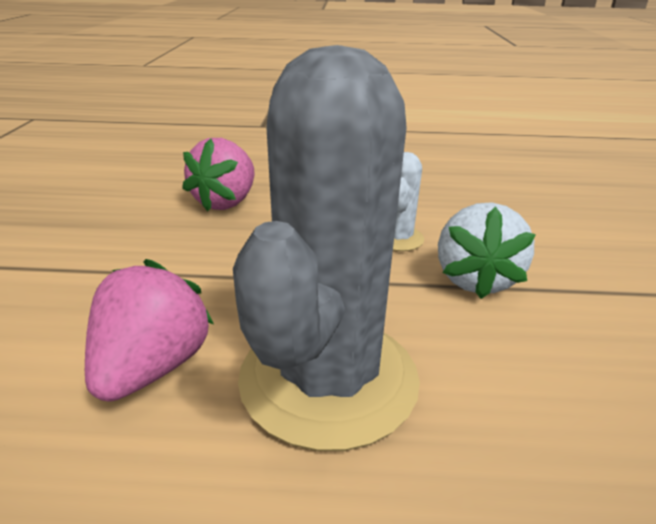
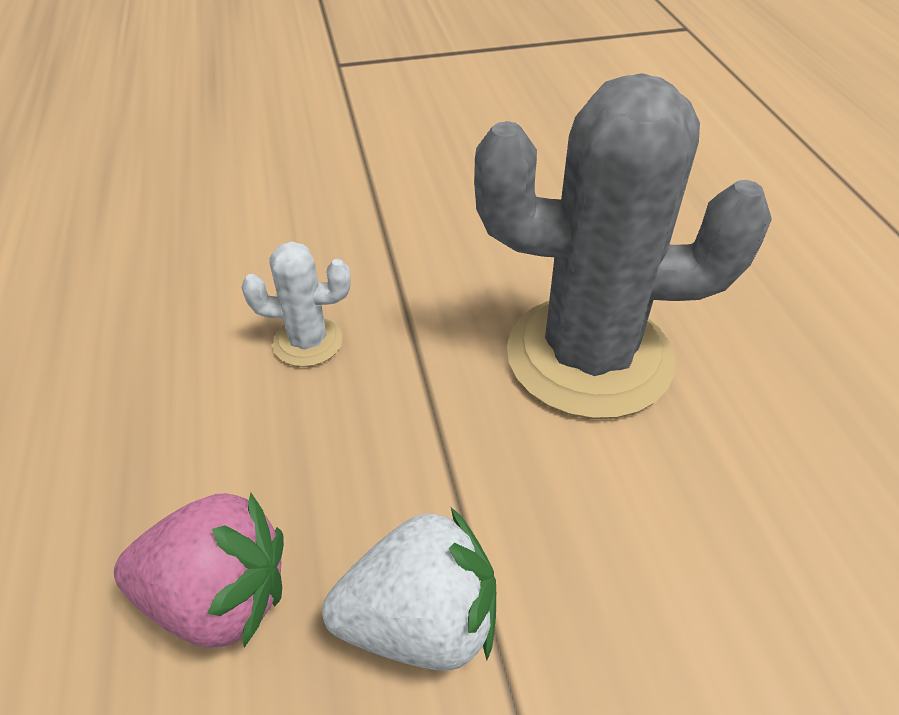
camera: 105 degrees left, 15 degrees up
(152, 368) = (653, 497): pink strawberry -> none
(476, 280) = (385, 273): white strawberry -> white strawberry (420, 622)

